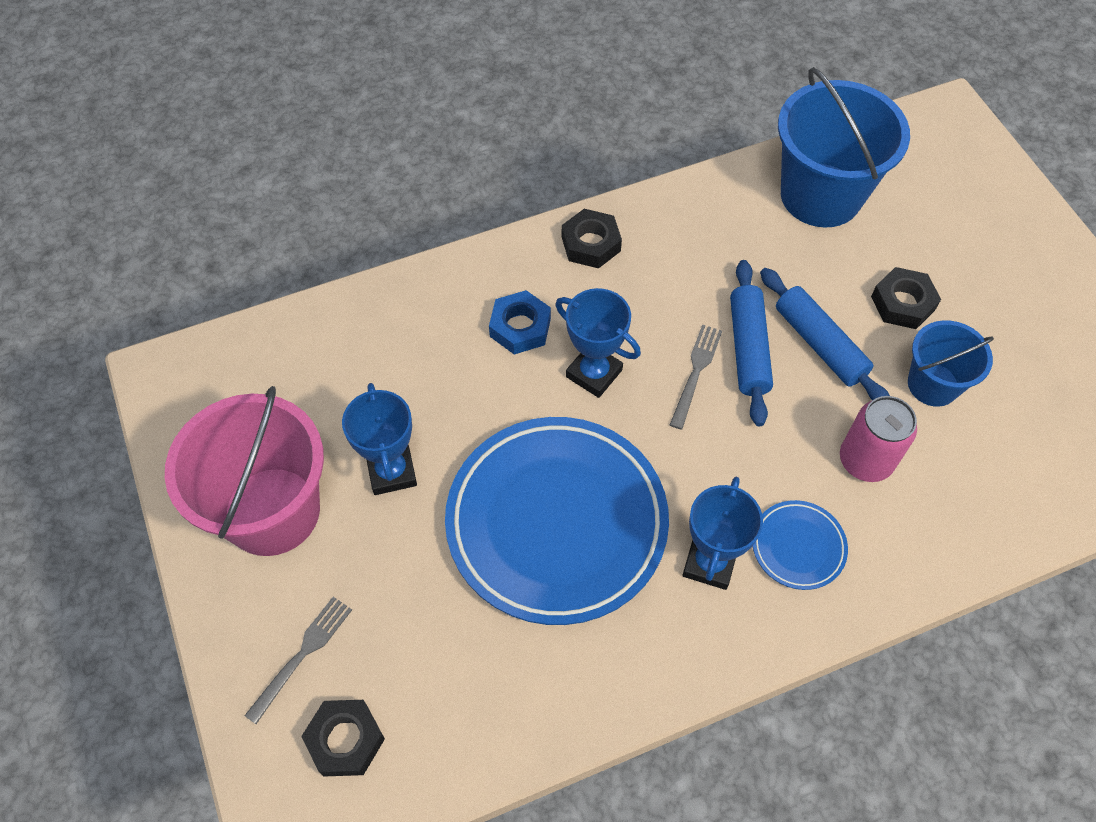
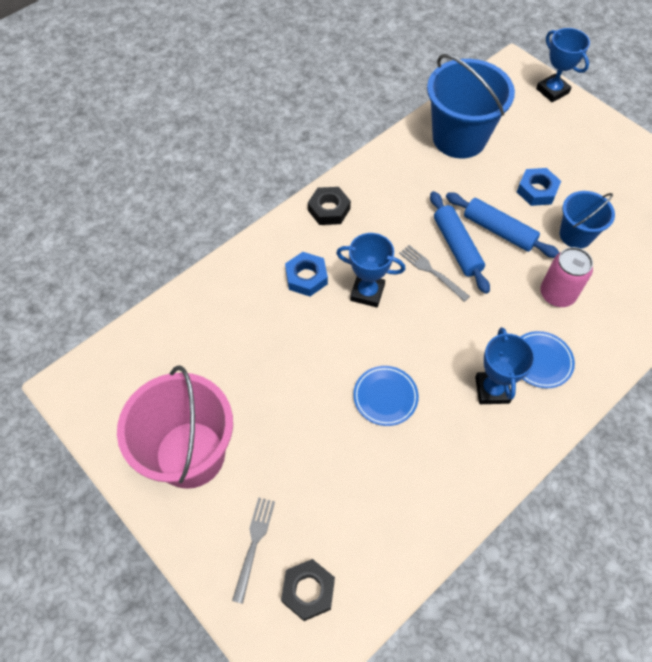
camera: 20 degrees left, 0 degrees up
(392, 472) = (262, 400): blue trophy -> blue trophy (552, 91)
(556, 523) = (385, 397): blue plate -> blue plate, size x0.42
(696, 371) = (431, 271): grey fork -> grey fork turned 45 degrees counterclockwise
(903, 303) = (537, 190): black nut -> blue nut

